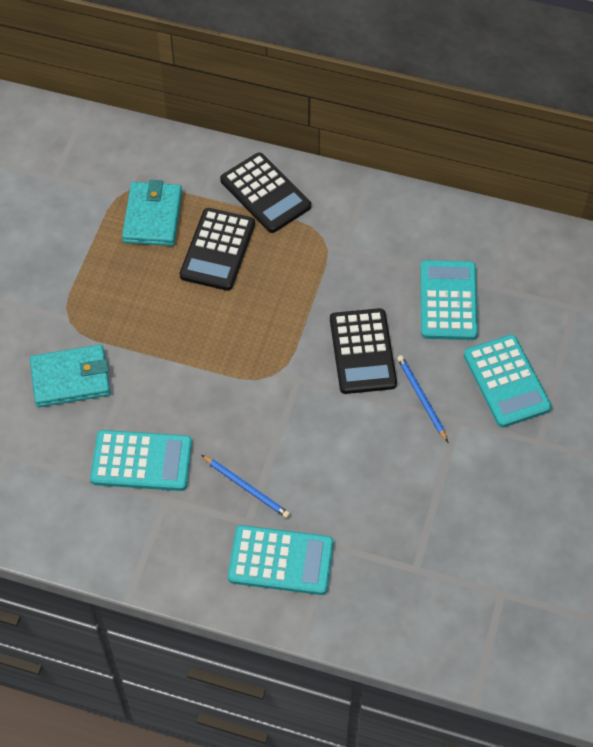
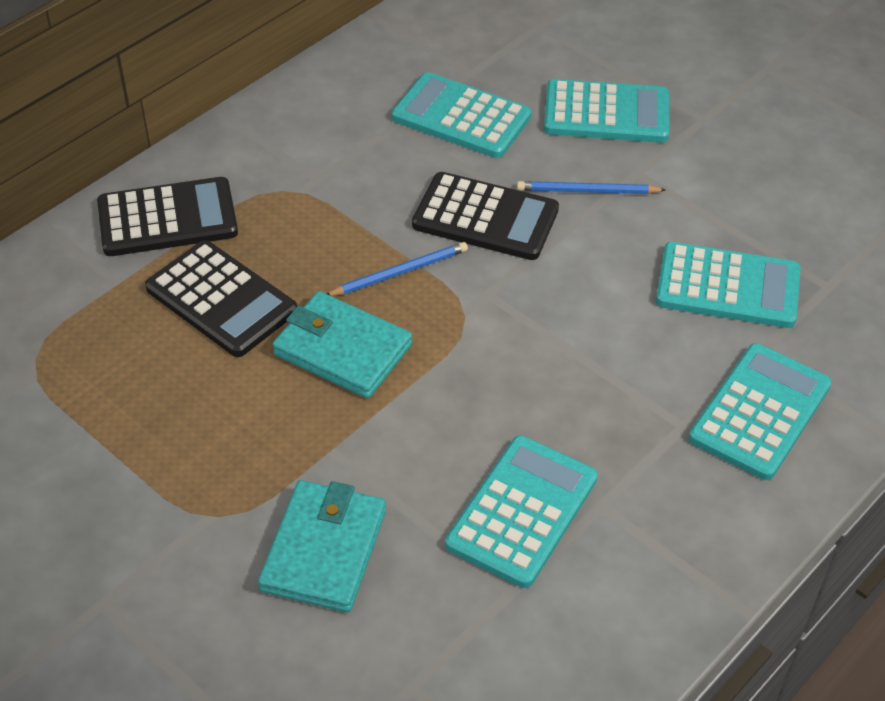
camera: 65 degrees left, 10 degrees down
(152, 217) = (107, 350): turquoise wallet -> turquoise wallet (342, 350)
(246, 488) = (629, 407): blue pencil -> blue pencil (400, 272)
(380, 509) = (727, 287): none -> turquoise calculator

